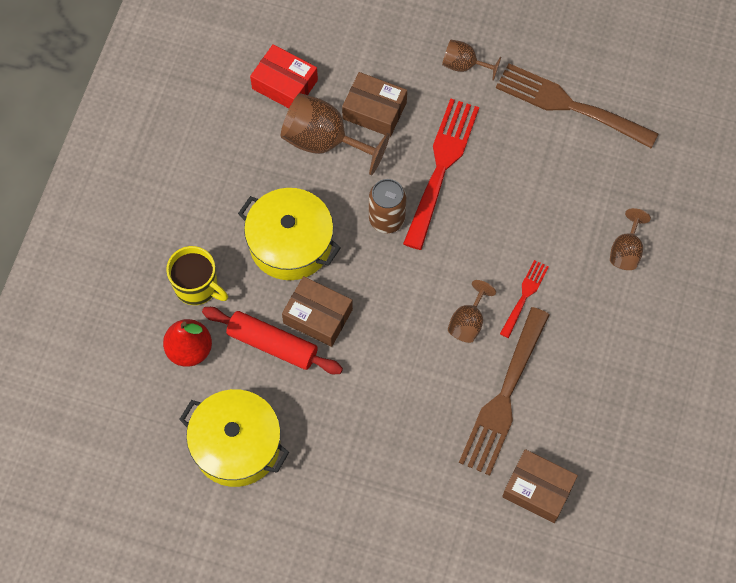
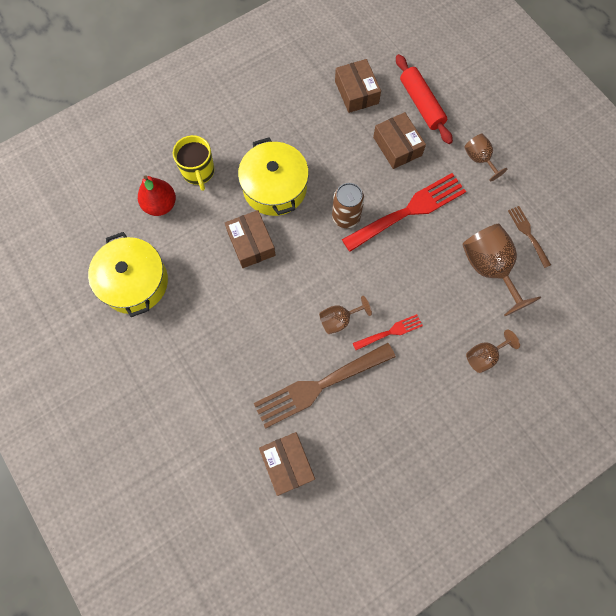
camera: 40 degrees right, 5 degrees up
(272, 344) = (209, 239): red rolling pin -> red rolling pin (421, 104)
(285, 84) = (356, 92): red box -> brown box
(324, 142) = (349, 143): brown goblet -> brown goblet (489, 268)
(570, 105) = (528, 234): brown fork -> brown fork, size x0.50

